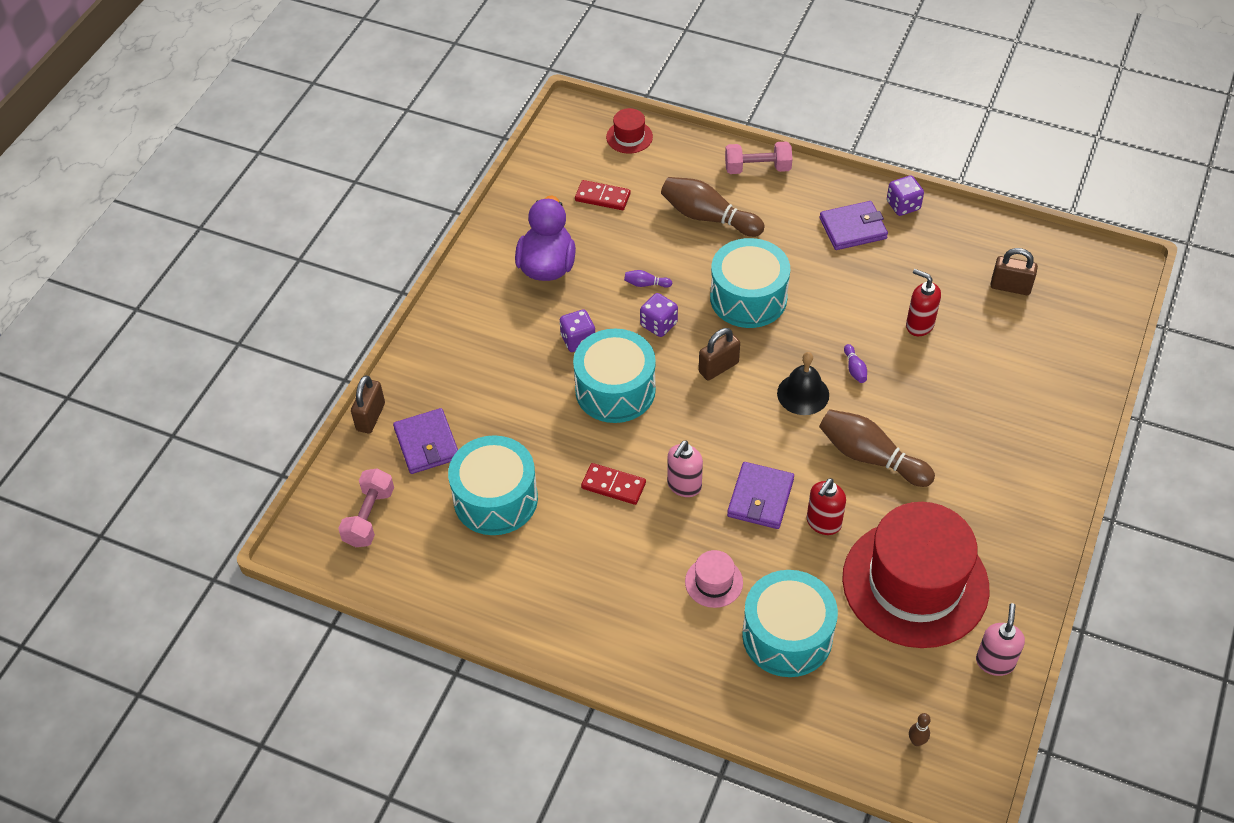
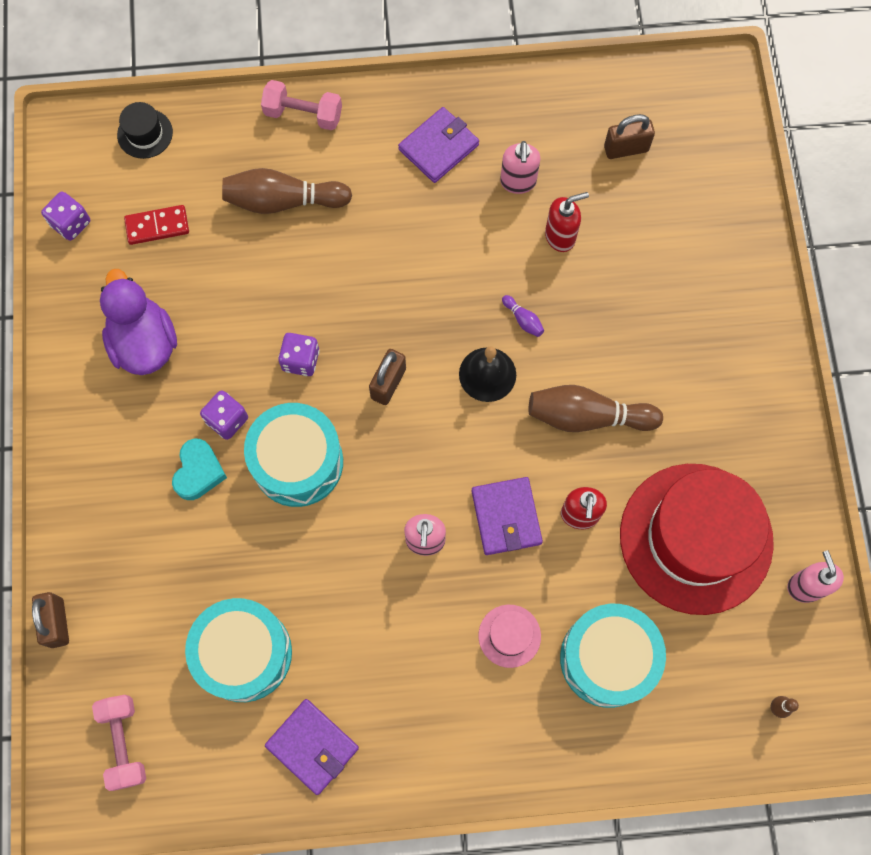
camera: 30 degrees left, 20 degrees up
(427, 444) = (136, 625): purple wallet -> purple wallet (312, 746)
(536, 365) = (199, 472): none -> turquoise heart
(613, 485) = (355, 576): red domino -> none
(629, 137) = (145, 133): red hat -> black hat
(646, 284) = (261, 316): purple bowling pin -> none
(748, 298) = (375, 283): turquoise drum -> none
(757, 168) = (303, 114): pink dumbbell -> pink dumbbell turned 45 degrees clockwise
(903, 205) = (475, 95): purple dice -> purple dice (71, 223)
(905, 275) = (518, 182): none -> pink soap dispenser
(919, 325) = (560, 236): red soap dispenser -> red soap dispenser turned 150 degrees clockwise

